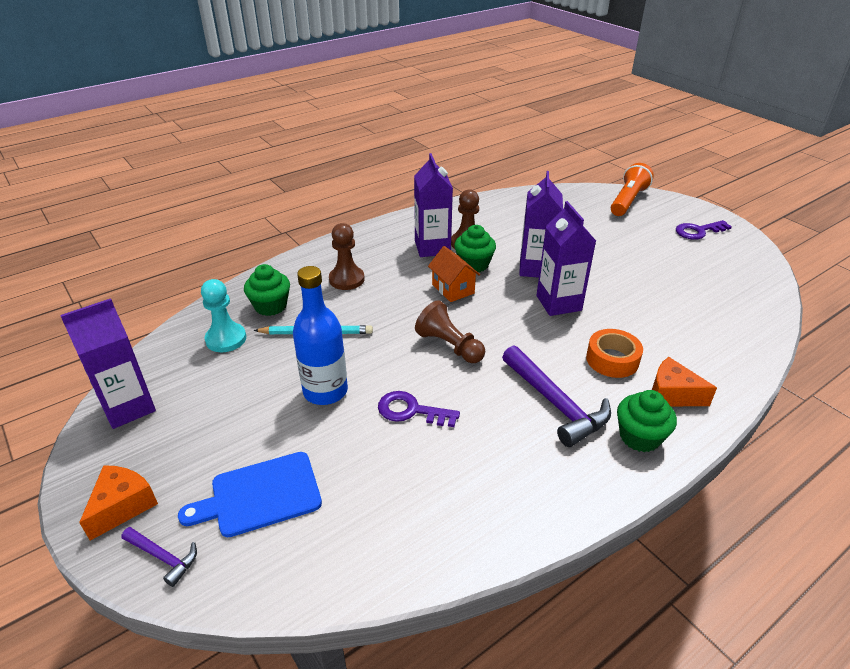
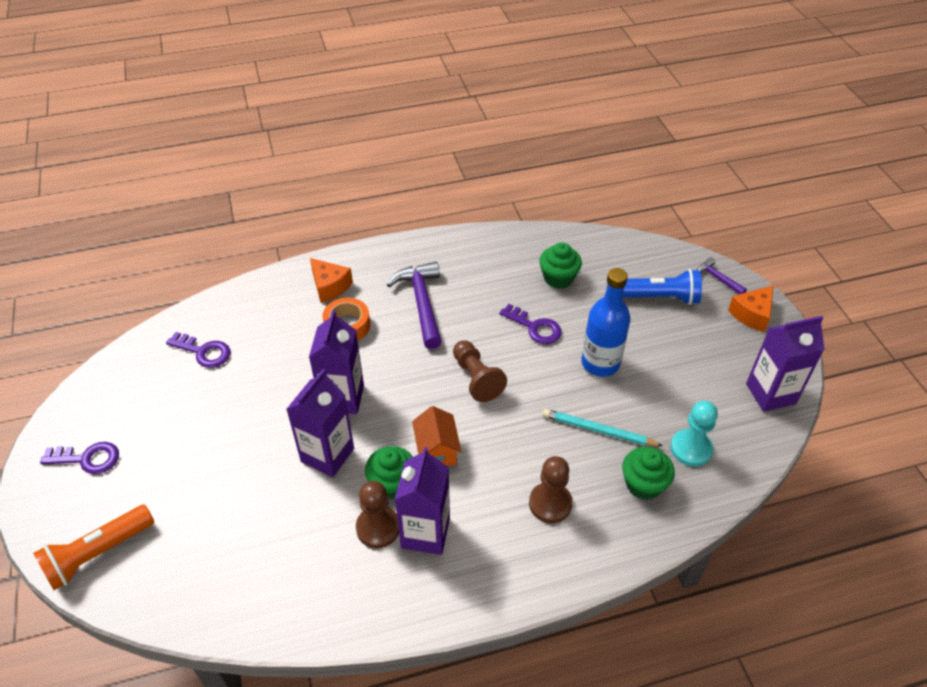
camera: 160 degrees left, 10 degrees up
(260, 495) = (657, 297): blue cutting board -> blue flashlight
(639, 437) = (382, 266): green cupcake -> green cupcake (558, 278)
(713, 306) = (204, 352): none -> purple key

